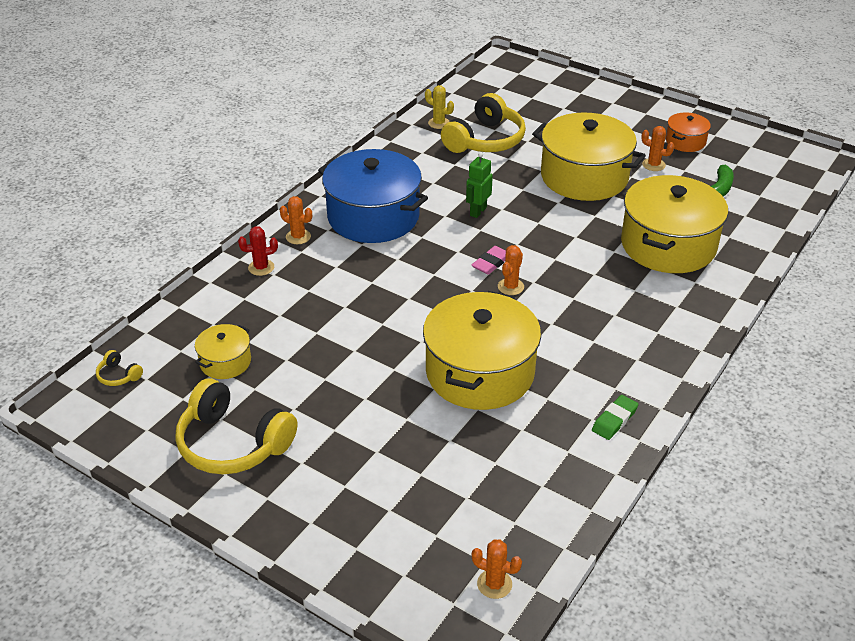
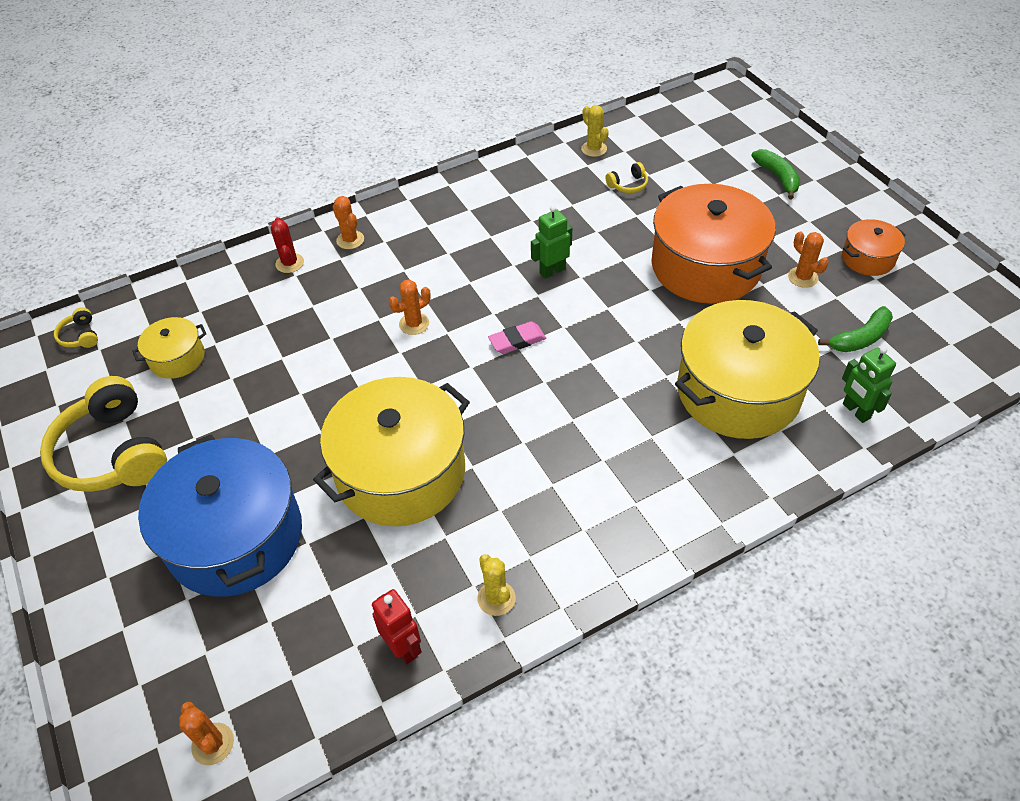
camera: 30 degrees right, 10 degrees up
(261, 267) = (290, 263): red cactus -> red cactus turned 60 degrees clockwise
(373, 216) = (440, 241): blue pot -> blue pot (235, 537)
(485, 140) = (628, 185): yellow headphones -> yellow headphones, size x0.41
(510, 287) = (515, 378): orange cactus -> orange cactus (414, 324)
(577, 473) = (403, 647): none -> red robot
(584, 177) = (705, 266): yellow pot -> orange pot
(587, 108) = (777, 177): none -> green banana
(614, 420) = (496, 598): green eraser -> yellow cactus
(749, 232) = (856, 411): none -> green robot

